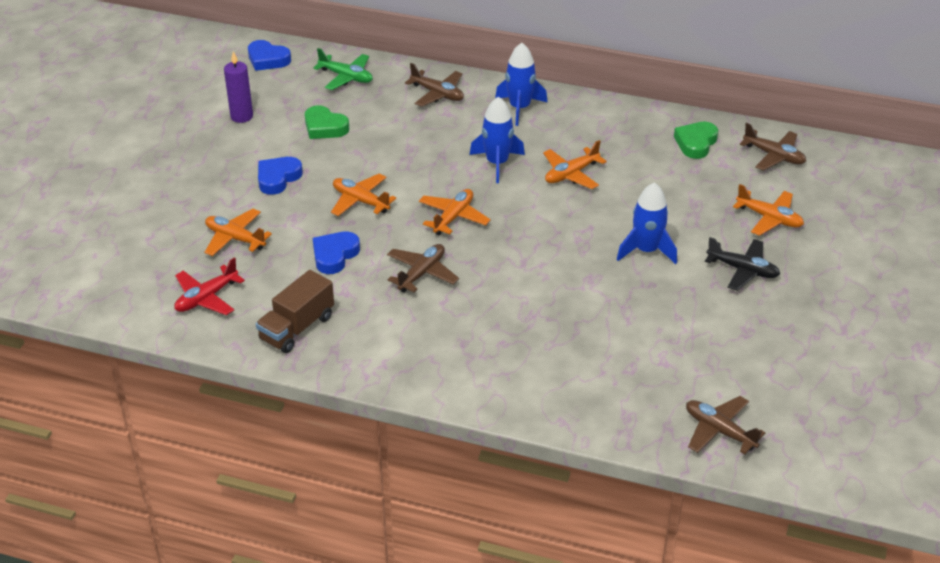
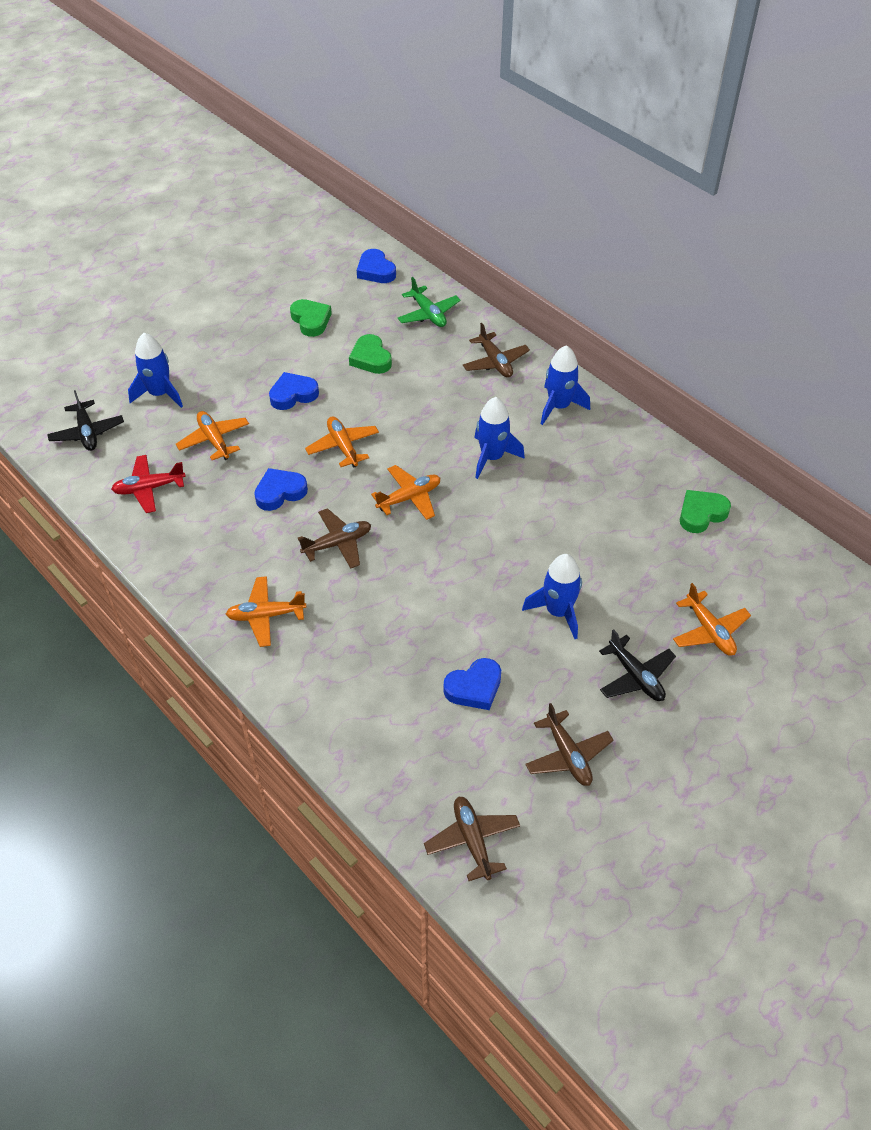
camera: 30 degrees right, 10 degrees up
(101, 277) = (87, 432): none -> black plane
(146, 221) = (159, 394): none -> blue rocket
(241, 116) = (311, 320): purple candle -> green heart
(297, 328) = (195, 550): brown truck -> none
(571, 174) = (551, 498): orange plane -> orange plane (266, 615)
(628, 328) = (474, 687): none -> blue heart
(774, 156) = (771, 562): brown plane -> brown plane (568, 755)

